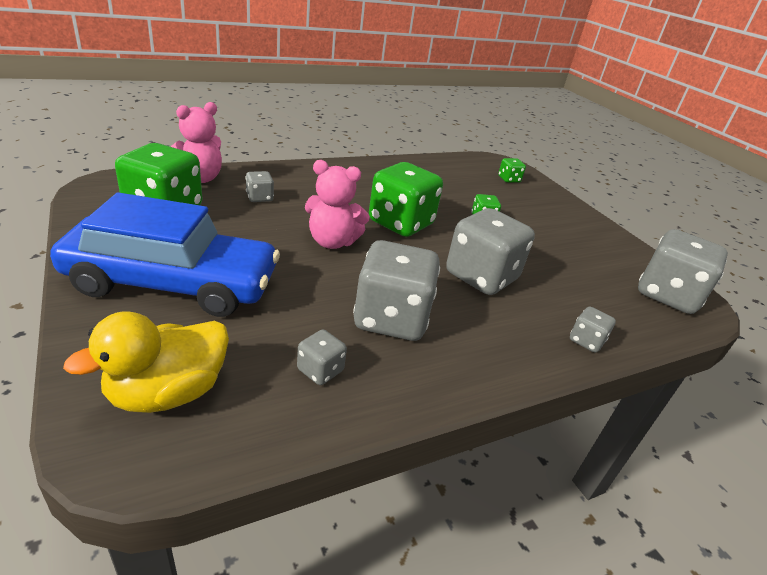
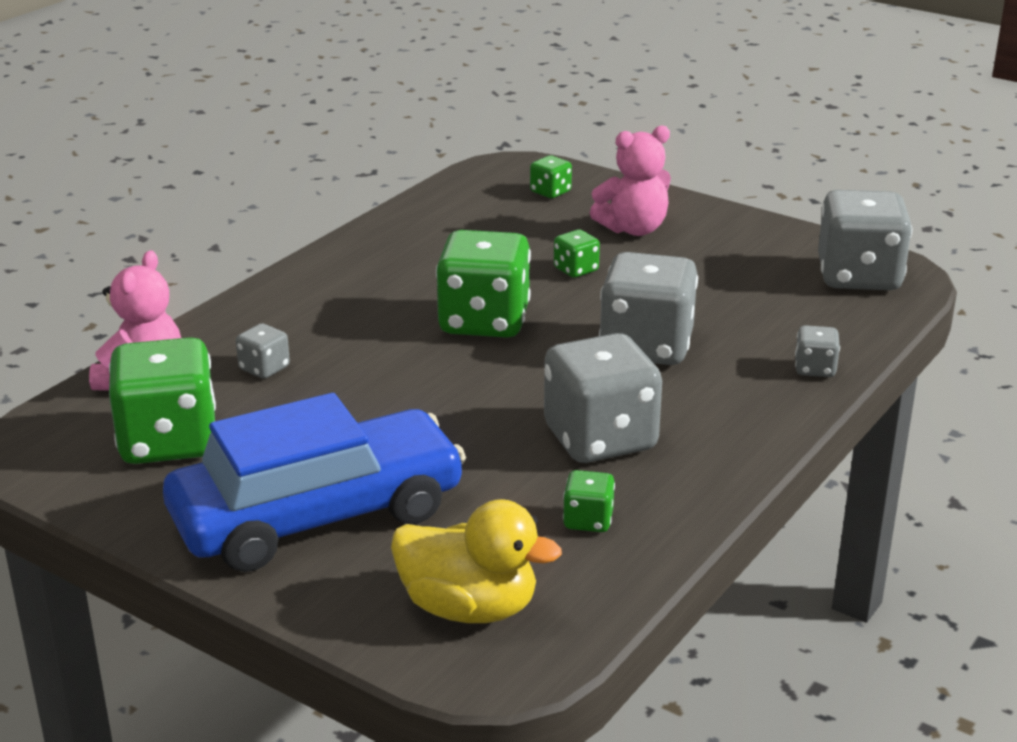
camera: 25 degrees left, 5 degrees down
(167, 392) = (469, 608): yellow duck -> yellow duck turned 90 degrees counterclockwise
(320, 370) = (588, 520): grey dice -> green dice
(332, 242) = (432, 384): pink teddy bear -> pink teddy bear (633, 229)

